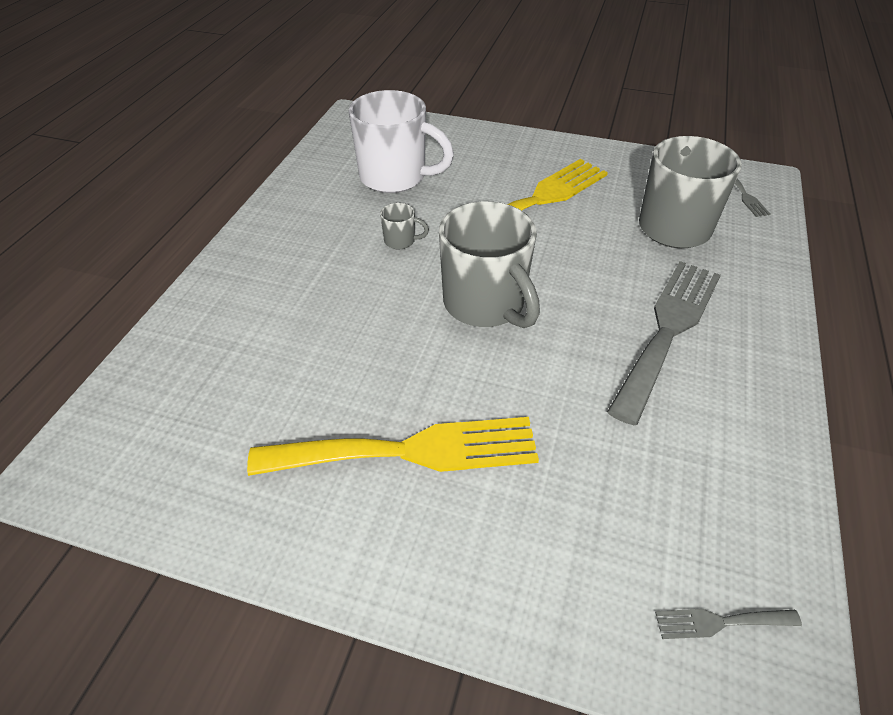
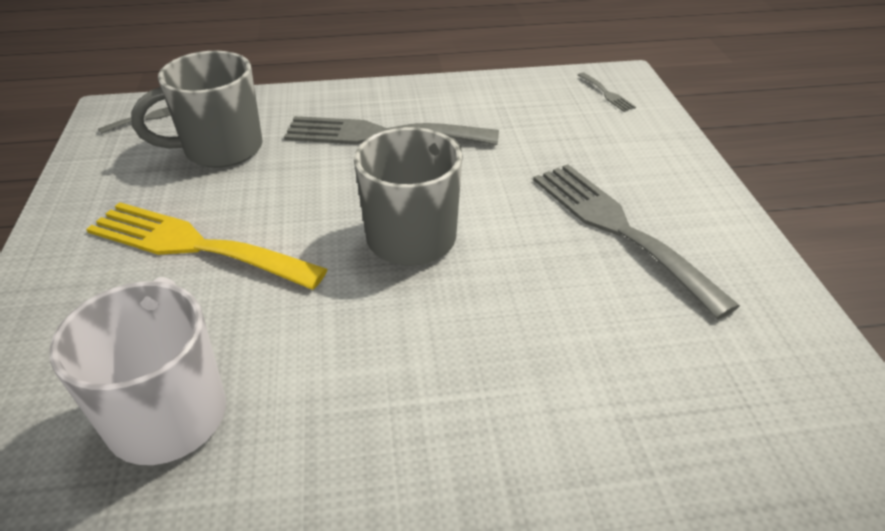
camera: 115 degrees left, 5 degrees down
(401, 241) = (337, 341): grey mug -> none
(409, 451) = (618, 229): yellow fork -> grey fork

